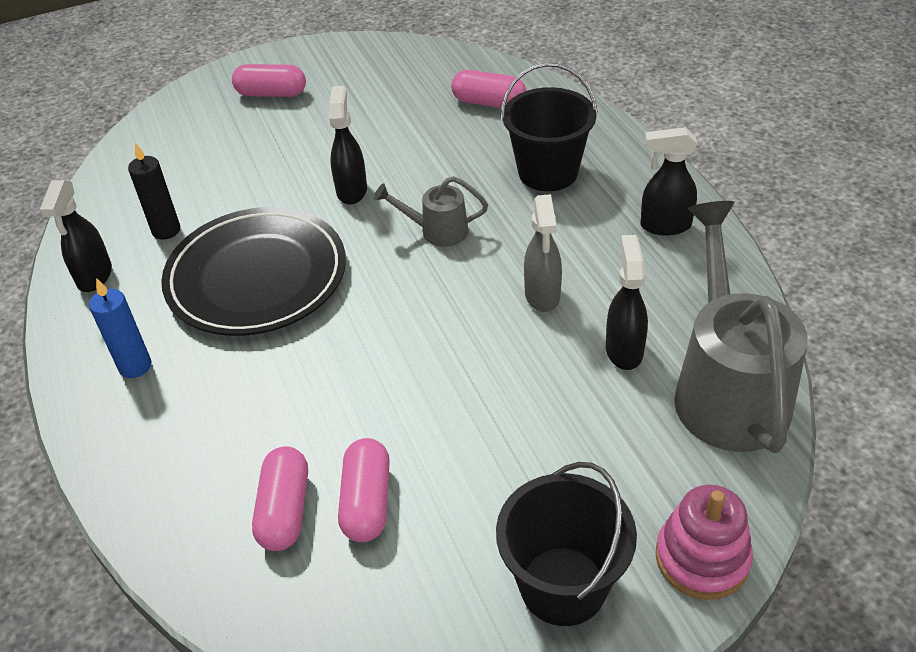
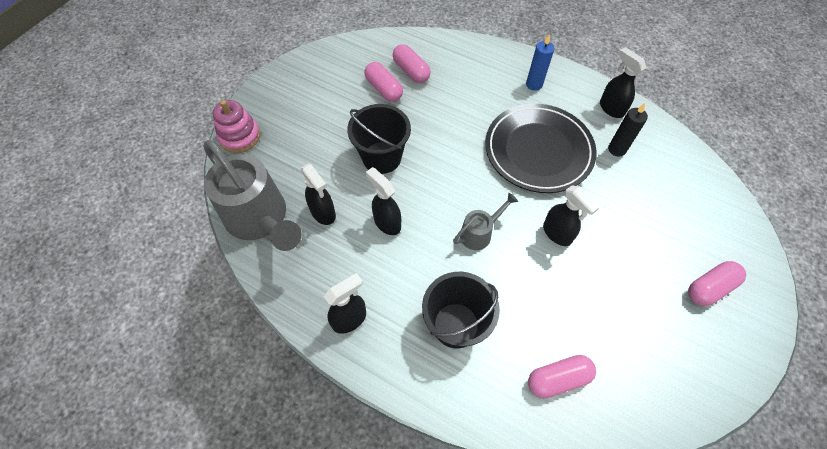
camera: 140 degrees right, 15 degrees up
(542, 295) = (387, 222): grey spray bottle -> black spray bottle
(563, 585) = (288, 101): black bucket -> black bucket (381, 157)

